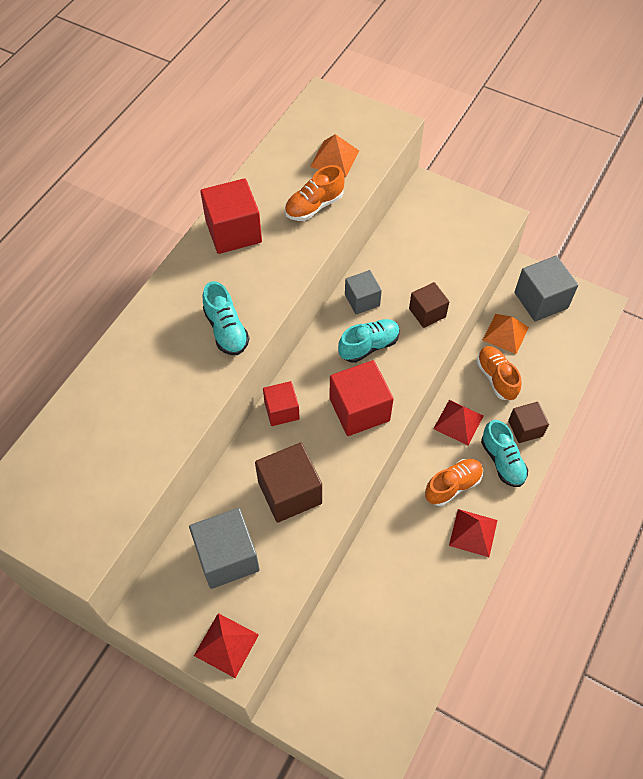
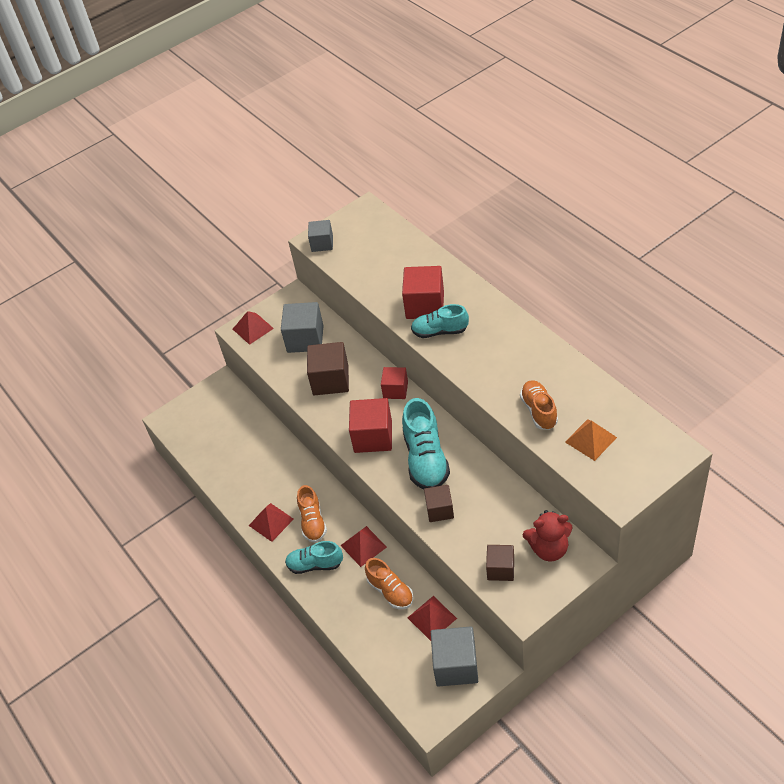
camera: 120 degrees right, 10 degrees down
(233, 231) = (532, 353): red cube -> red cube (425, 305)
(362, 300) = (472, 467): grey cube -> grey cube (322, 243)
(369, 346) = (426, 459): turquoise shoe -> turquoise shoe, size x1.57
(428, 215) = (549, 548): none -> red teddy bear
(496, 378) = (390, 591): orange shoe -> orange shoe turned 45 degrees clockwise
(505, 333) = (432, 618): orange pyramid -> red pyramid
(525, 428) = (334, 593): brown cube -> brown cube (500, 569)

